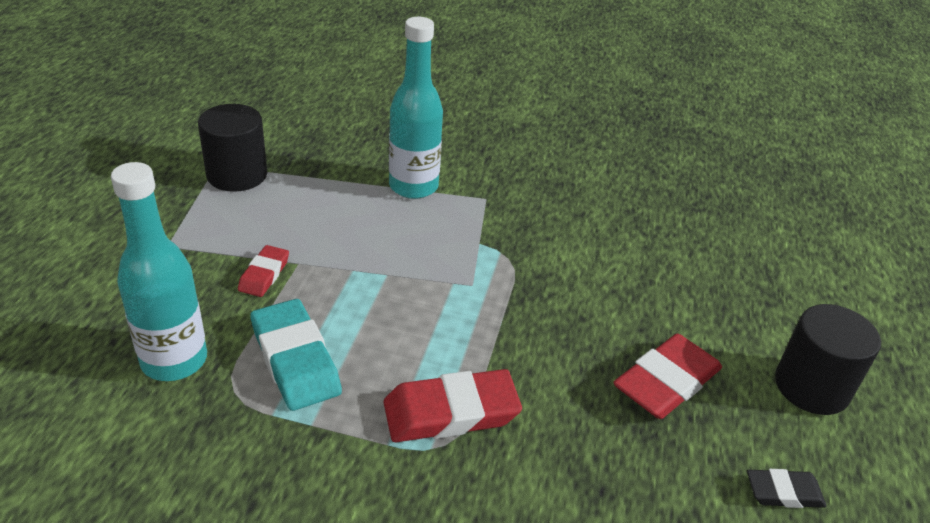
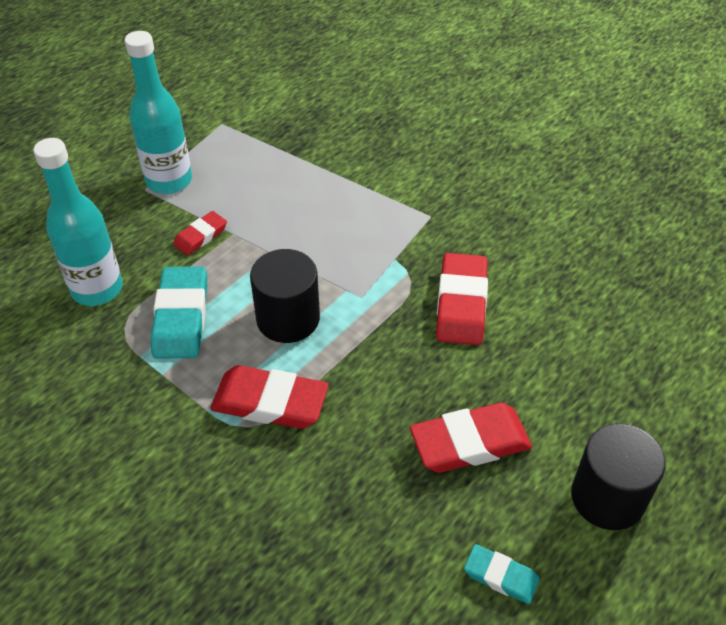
camera: 30 degrees right, 10 degrees up
(237, 175) = (232, 137): black cylinder -> black cylinder (288, 319)
(413, 187) = (372, 187): turquoise bottle -> turquoise bottle (169, 181)
(568, 264) = (461, 304): none -> red eraser
(783, 492) = (501, 576): black eraser -> turquoise eraser

